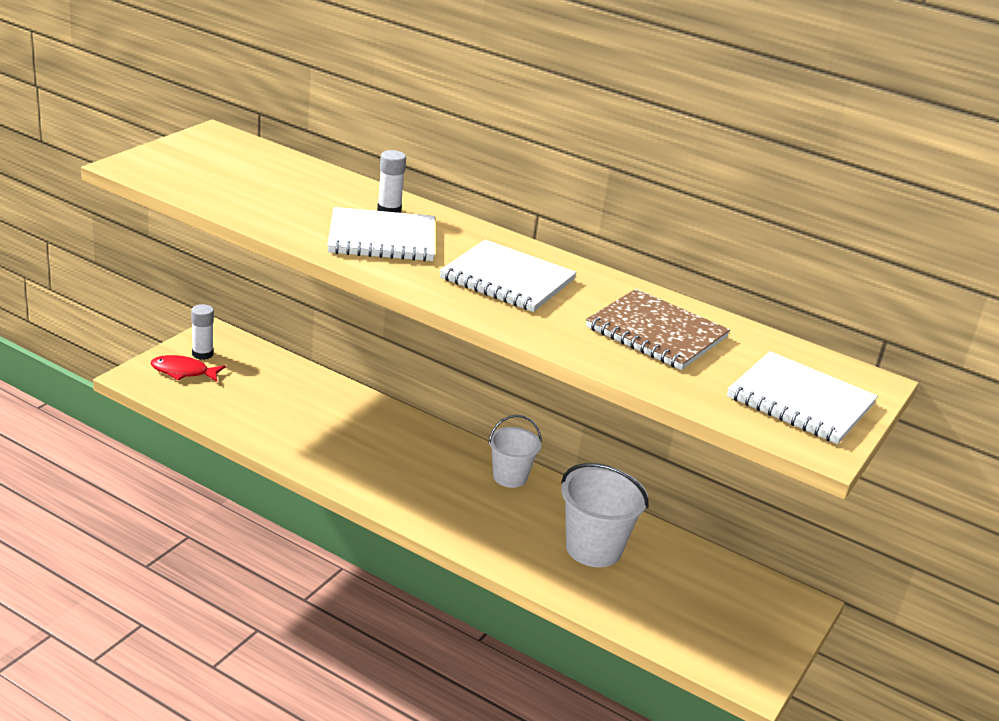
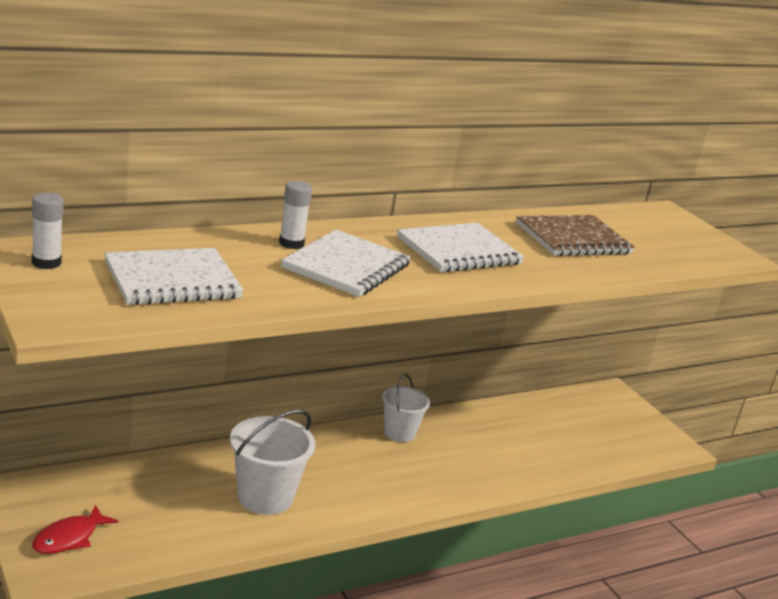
camera: 60 degrees left, 5 degrees down
(202, 354) = (47, 512): white glue stick -> white glue stick (46, 262)
(593, 548) = (512, 439): white bucket -> white bucket (265, 497)
(800, 401) = (683, 238): white notebook -> white notebook (172, 280)

